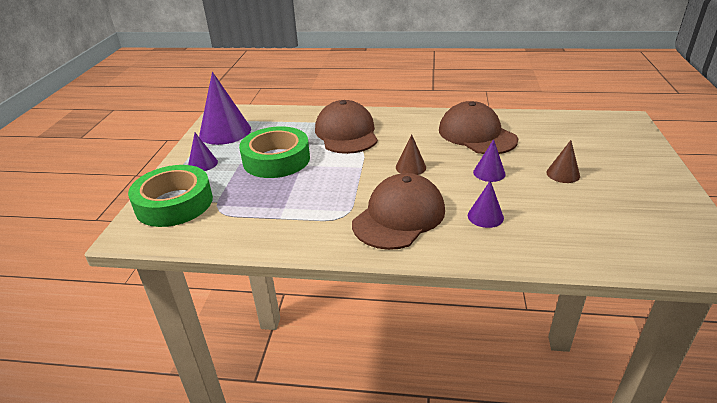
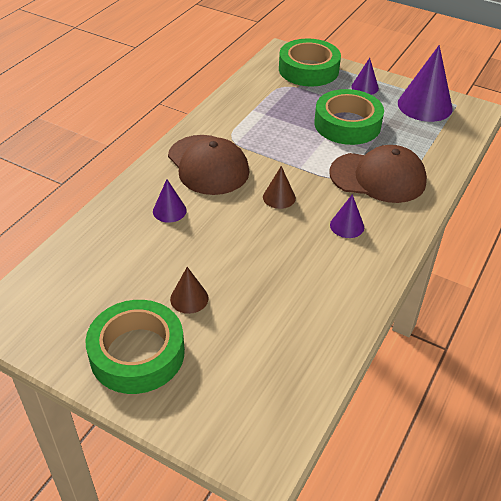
camera: 110 degrees right, 10 degrees up
(476, 134) = (316, 273): brown cap -> none
(489, 173) = (231, 245): purple cone -> purple cone (347, 226)
(635, 178) = (137, 353): none -> green tape

